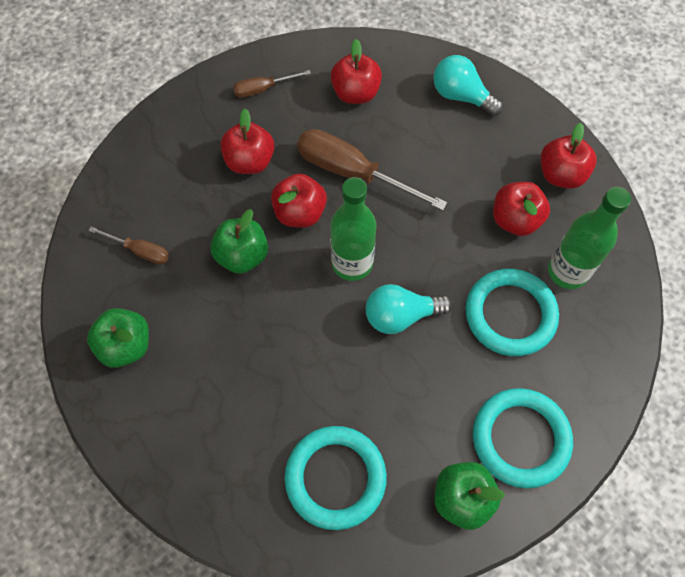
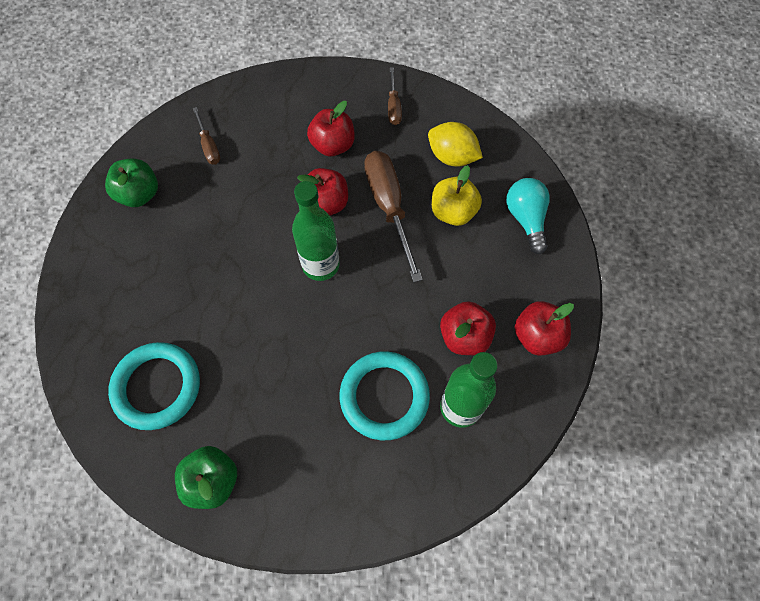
camera: 45 degrees right, 0 degrees up
(242, 256) = (261, 200): green apple -> none
(263, 89) = (393, 106): brown screwdriver -> brown screwdriver turned 120 degrees counterclockwise
(355, 93) = (452, 157): red apple -> yellow lemon
(401, 315) = (312, 327): turquoise light bulb -> none
(404, 135) = (453, 212): none -> yellow apple
(520, 438) = (293, 484): turquoise ring -> none

